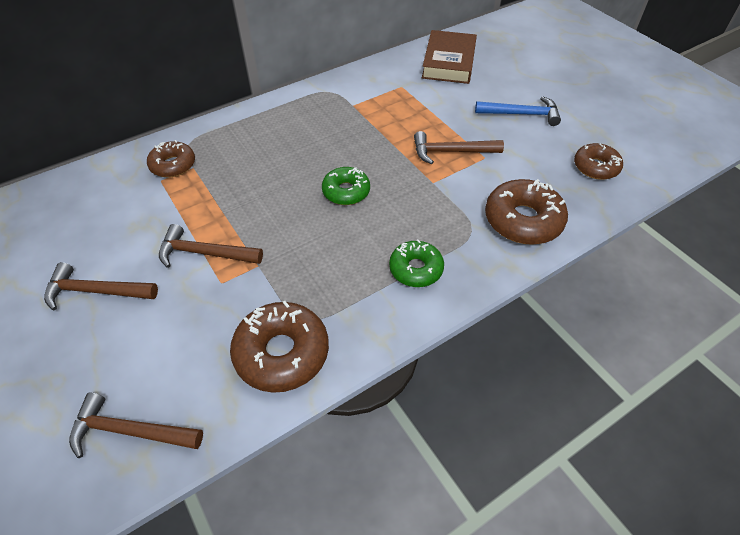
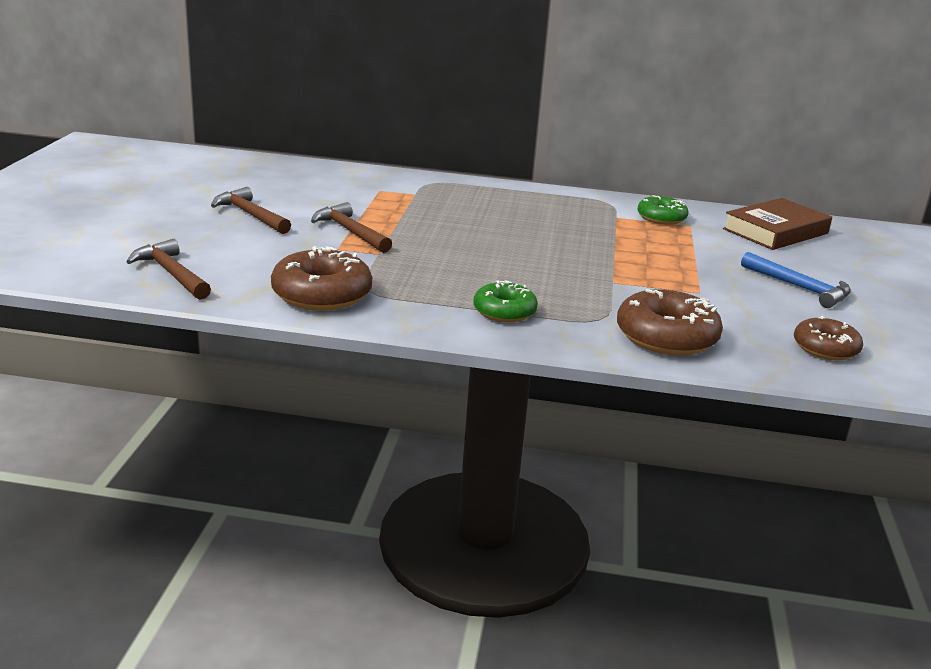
camera: 40 degrees right, 25 degrees down
(173, 165) = (402, 187): brown donut -> none
(346, 191) = (519, 253): green donut -> green donut (661, 218)
(451, 152) = (667, 275): brown hammer -> none

